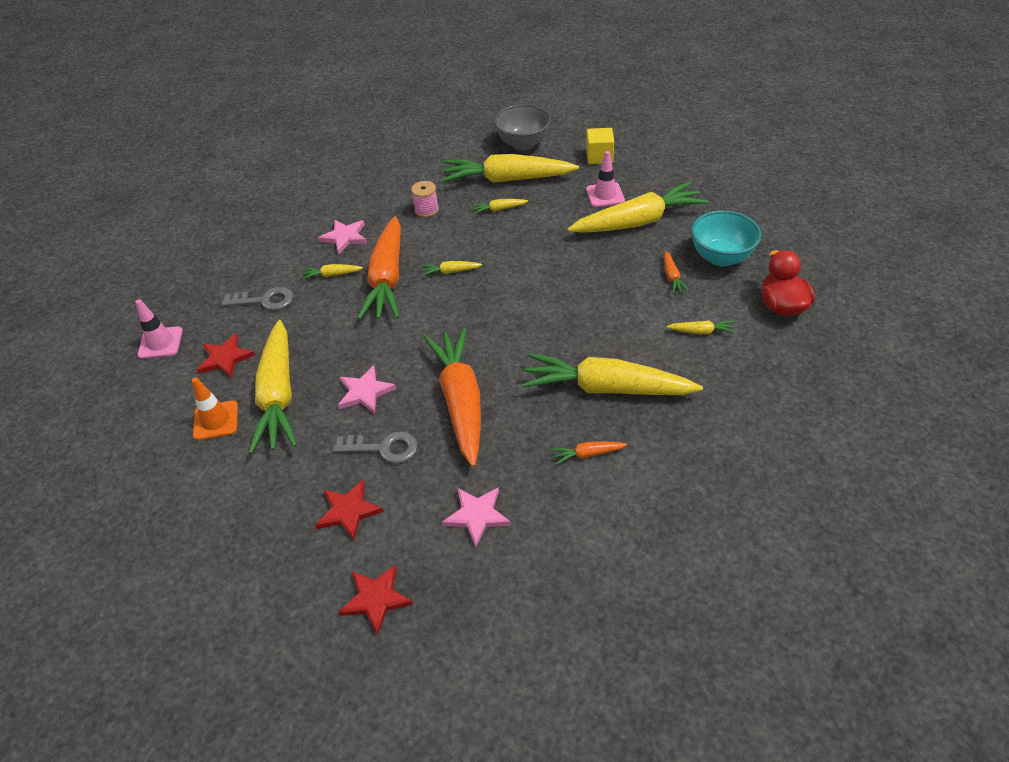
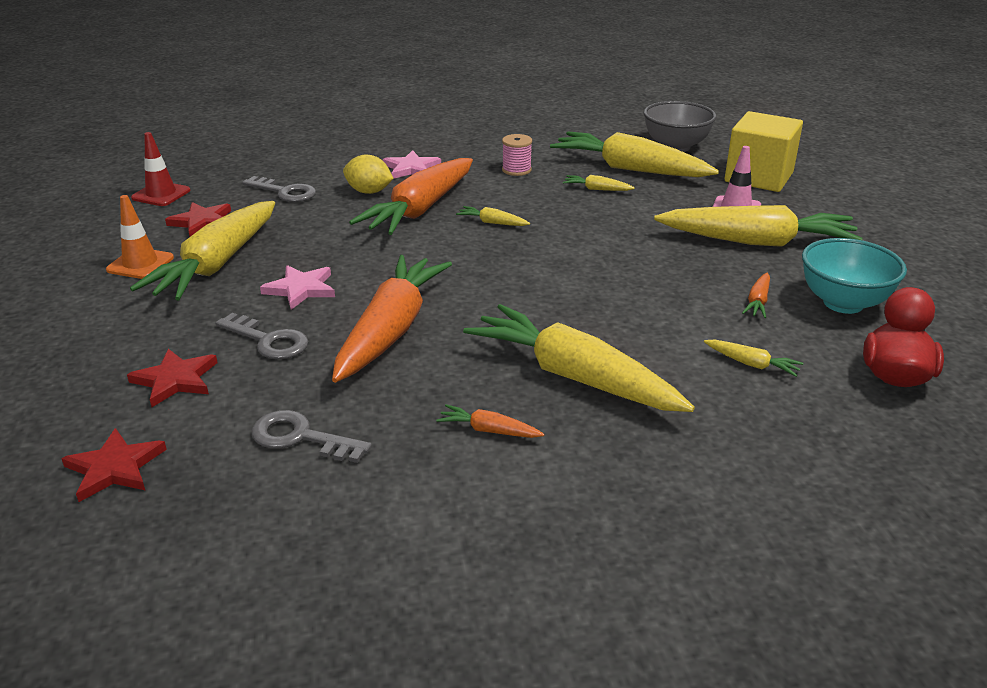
camera: 25 degrees right, 15 degrees down
(160, 343) = (161, 194): pink traffic cone -> red traffic cone
(332, 275) = (369, 192): yellow carrot -> yellow lemon
(477, 516) = (301, 437): pink star -> grey key
(599, 157) = (758, 177): yellow cube -> yellow cube, size x1.70

